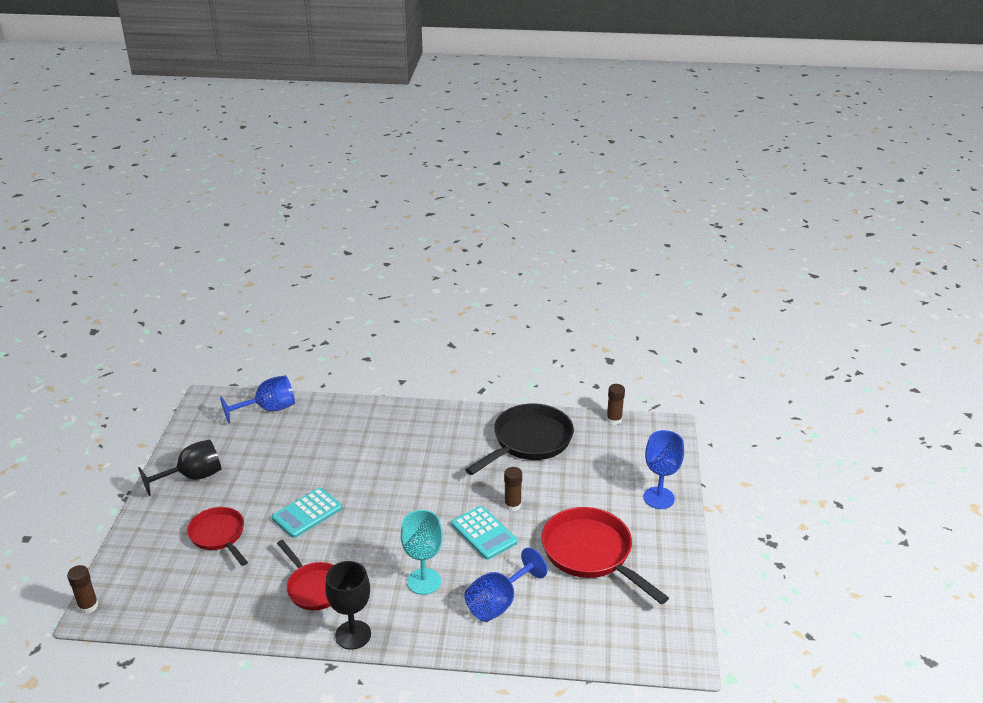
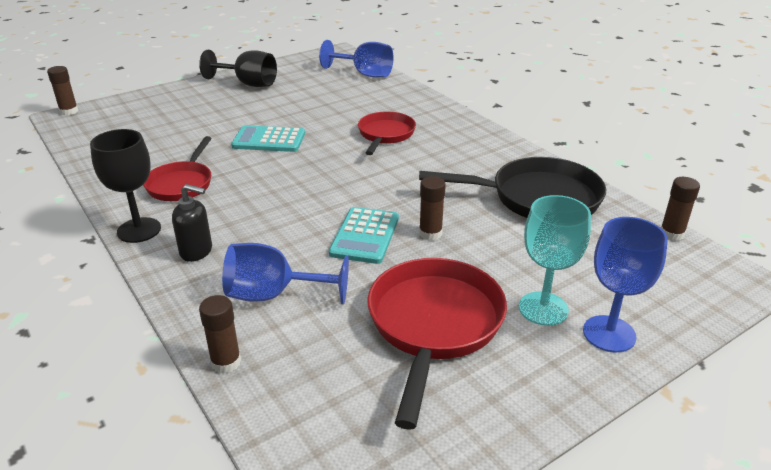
camera: 50 degrees right, 0 degrees up
(219, 535) = (197, 120): red pan -> red pan (385, 135)
(413, 616) = (196, 251): none -> black soap dispenser
(424, 581) = (252, 234): turquoise goblet -> turquoise goblet (543, 308)
(538, 651) = (226, 362): none -> brown glue stick

